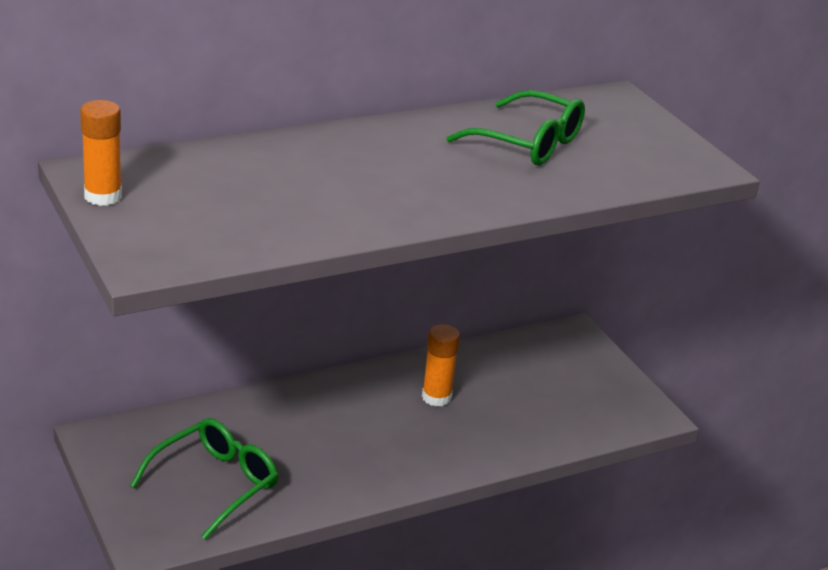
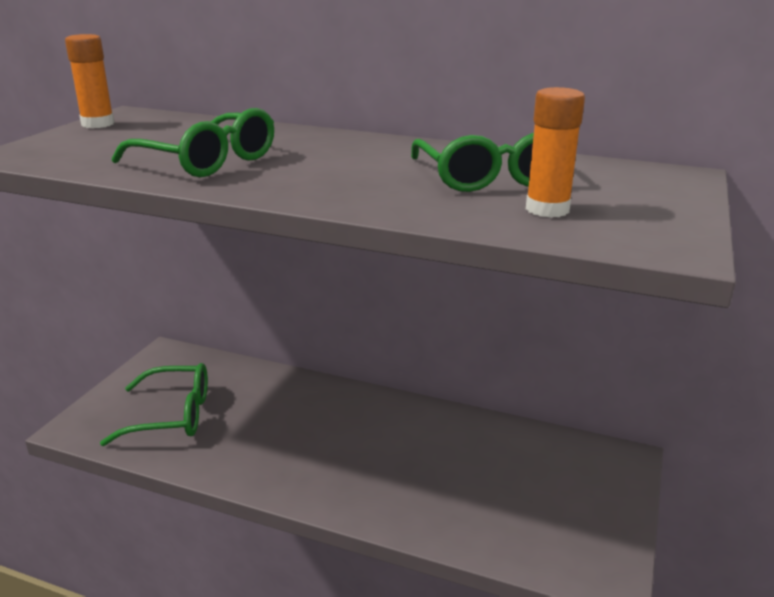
camera: 50 degrees right, 5 degrees down
(320, 203) = (208, 161): none -> green glasses
(436, 397) = (415, 444): orange glue stick -> orange glue stick (547, 209)

